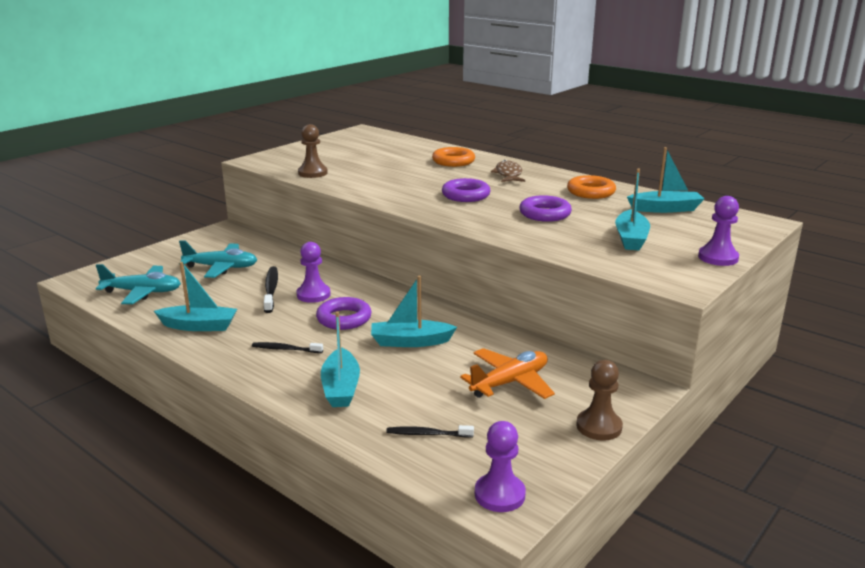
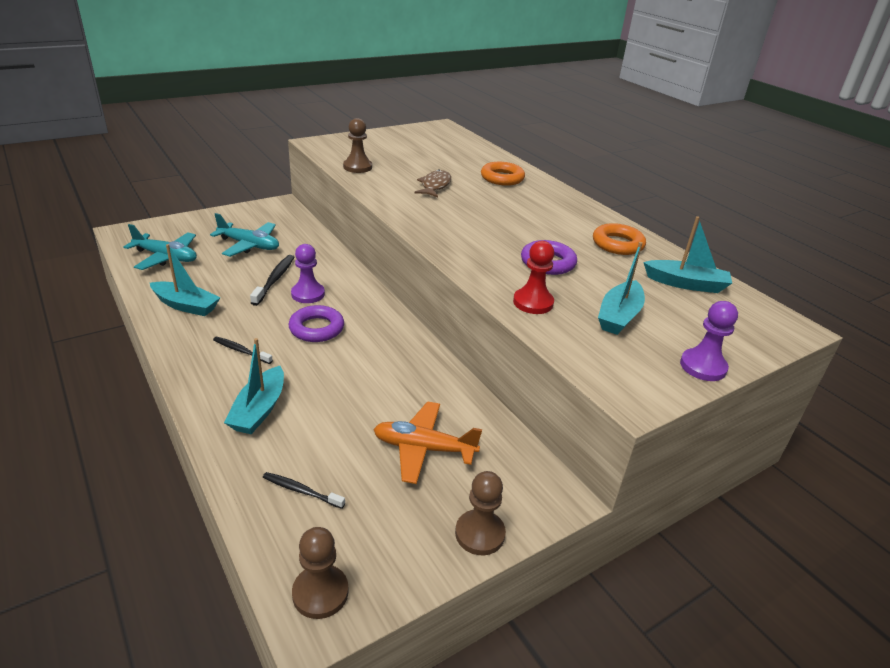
camera: 15 degrees right, 10 degrees up
(410, 342) = (360, 371): turquoise boat -> none
(465, 195) = (483, 222): purple ring -> none
(499, 494) = (320, 593): purple pawn -> brown pawn
(508, 174) = (546, 205): brown fish -> brown fish (435, 186)
(510, 382) = (424, 448): orange plane -> orange plane turned 150 degrees counterclockwise
(556, 242) = (533, 302): none -> red pawn

